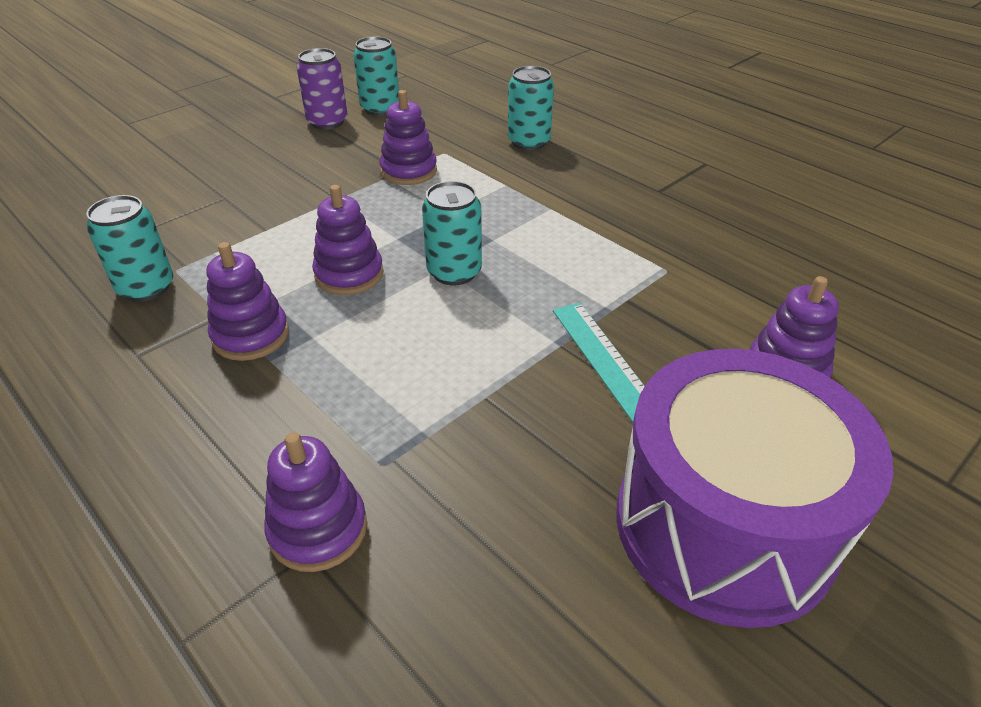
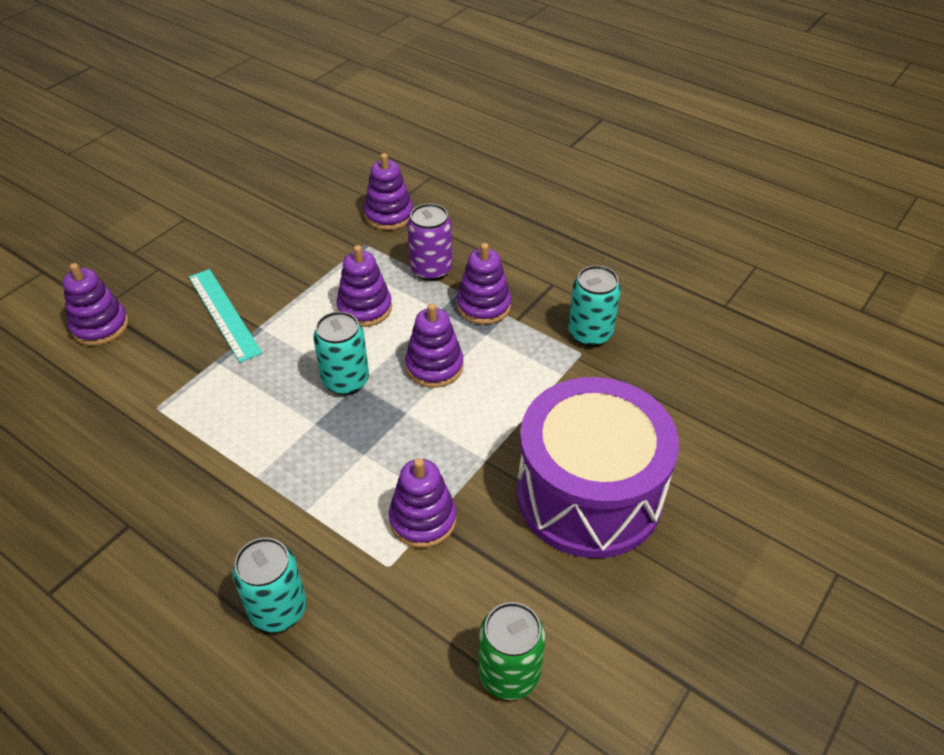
camera: 170 degrees right, 5 degrees up
(327, 122) = (569, 619): purple can -> purple can (431, 269)
(380, 109) = (509, 673): turquoise can -> green can
(411, 352) = (365, 308): none -> purple stacking toy
(724, 525) = (180, 239): purple drum -> purple drum (589, 494)

